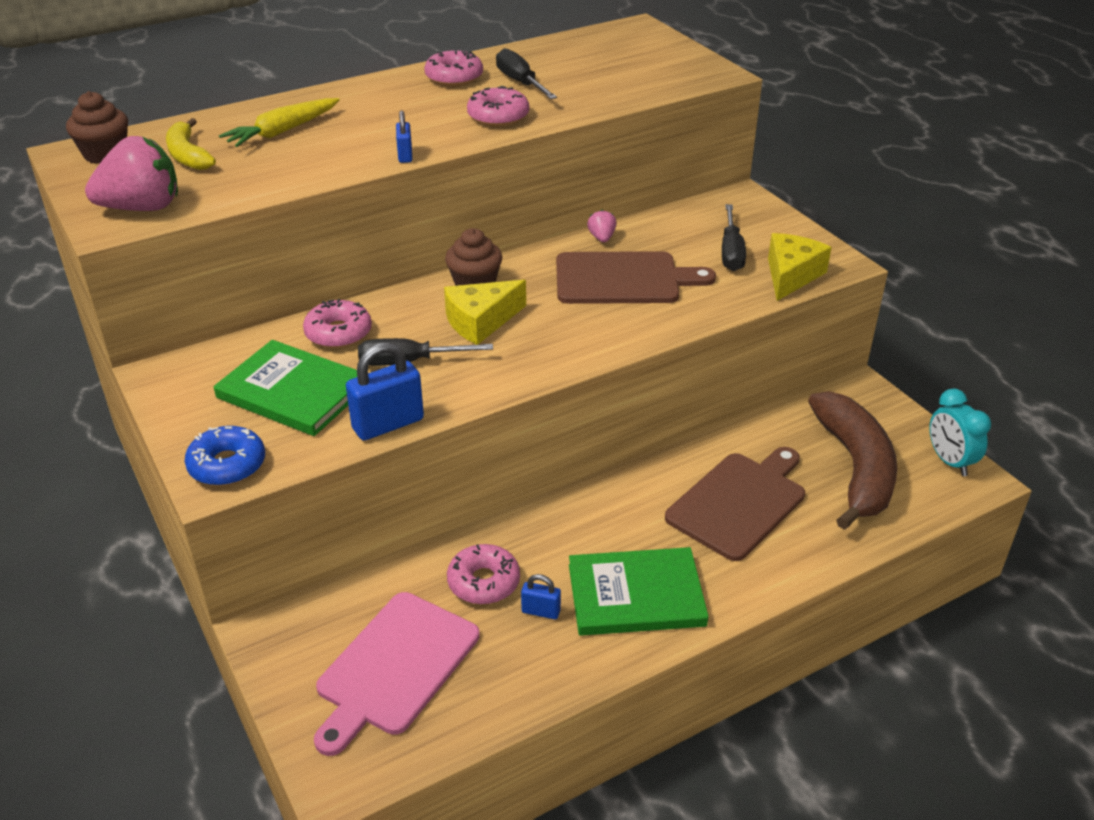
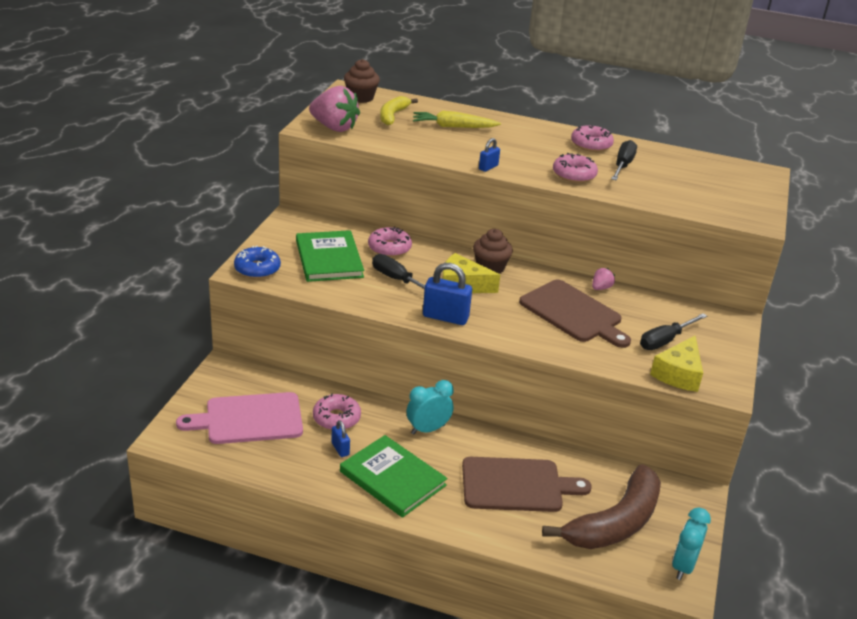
camera: 45 degrees right, 5 degrees down
(388, 424) = (343, 298): blue padlock -> blue padlock (445, 317)
(585, 516) = (428, 429): none -> turquoise clock
(791, 275) = (678, 374): yellow cheese -> yellow cheese turned 135 degrees clockwise

